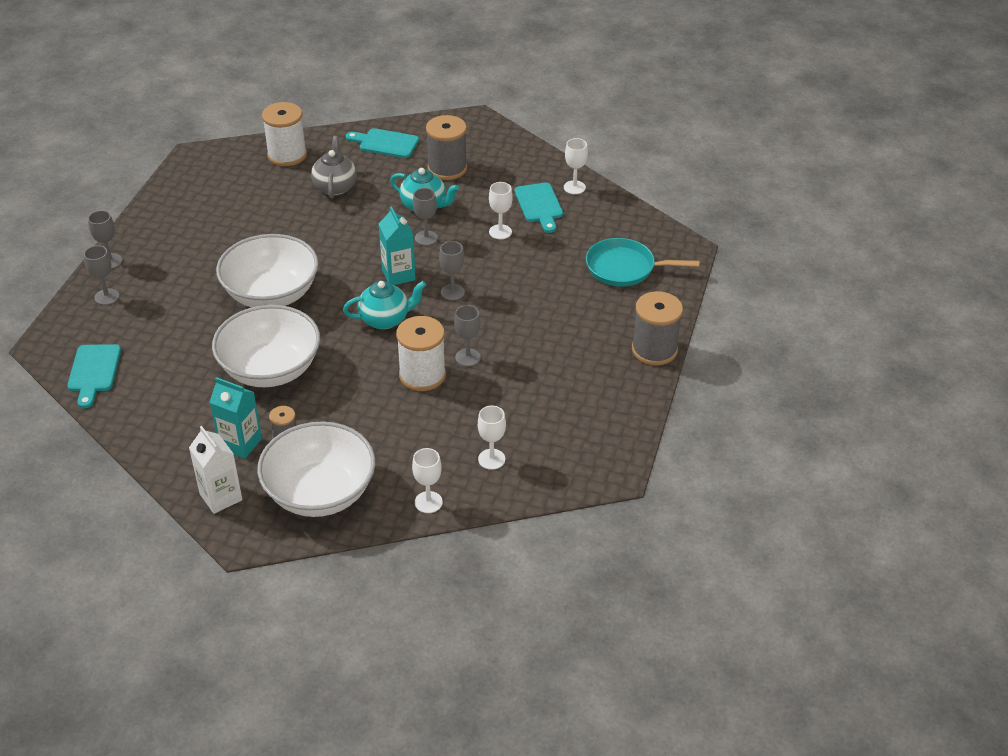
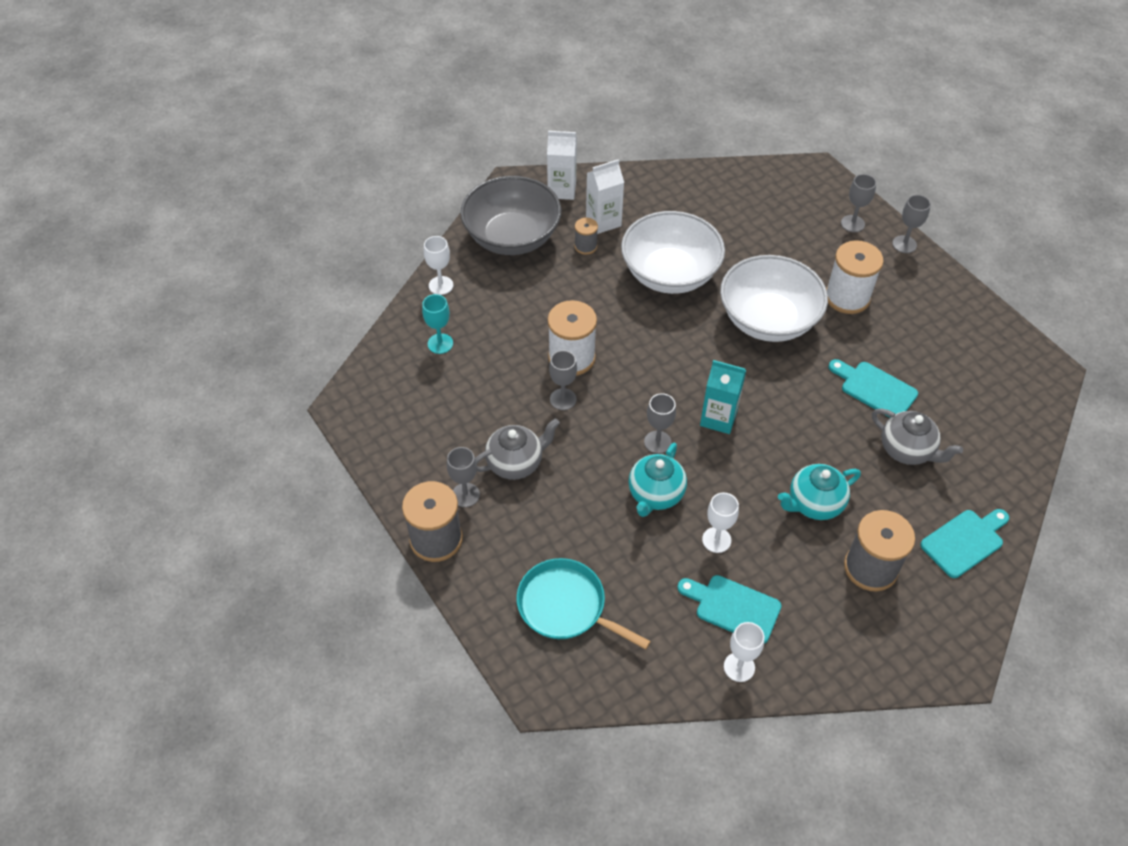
camera: 130 degrees right, 10 degrees up
(94, 372) = (760, 182): turquoise cutting board -> turquoise cutting board (875, 388)
(240, 444) = (603, 221): turquoise carton -> white carton
(287, 155) = (1000, 443): white spool -> white spool (847, 297)
(320, 492) = (512, 237): white bowl -> grey bowl
(385, 319) = (664, 374): turquoise teapot -> turquoise teapot (655, 495)
(426, 238) = (758, 472): grey goblet -> grey goblet (465, 495)
(491, 459) = (440, 343): white goblet -> turquoise goblet
(550, 348) = (516, 463): none -> grey teapot
(624, 268) = (565, 606): turquoise pan -> turquoise pan turned 105 degrees counterclockwise

